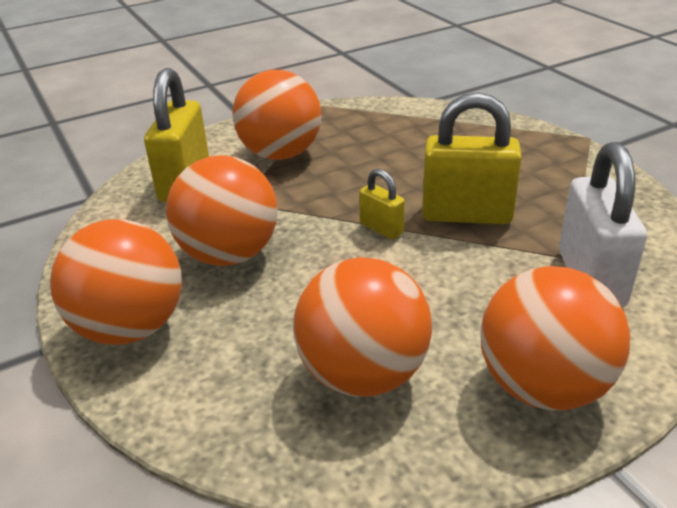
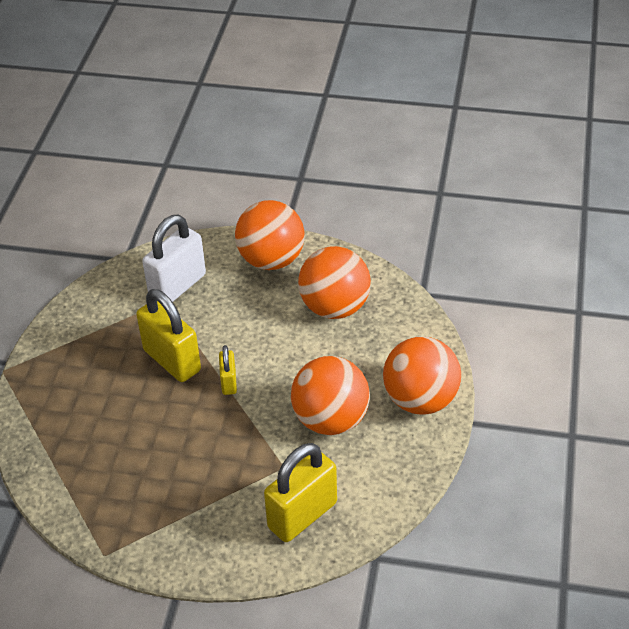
camera: 140 degrees left, 10 degrees up
(280, 154) = (207, 503): orange ball -> none

